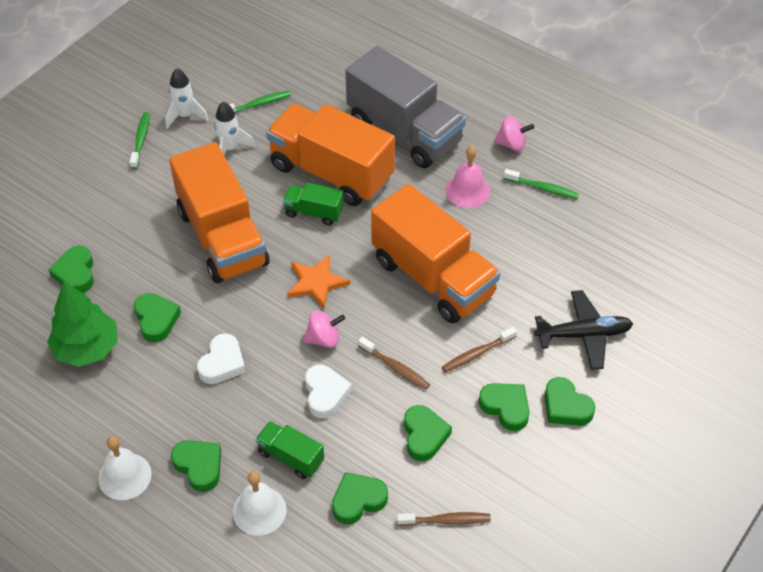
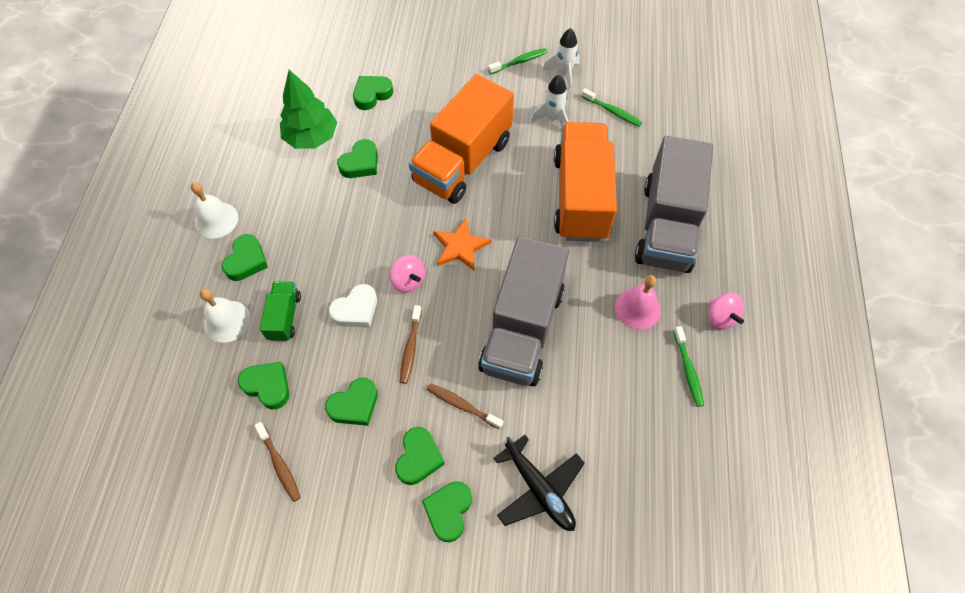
camera: 60 degrees right, 10 degrees up
(222, 363) = (345, 225): white heart -> none
(314, 212) = (530, 207): green truck -> none
(433, 277) = (522, 329): orange truck -> grey truck

